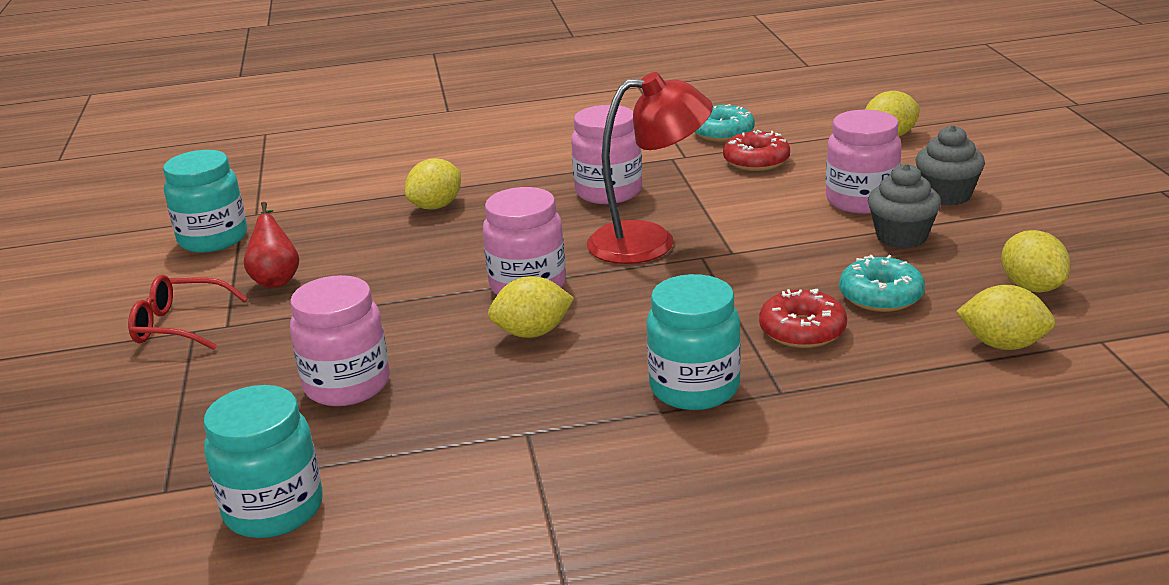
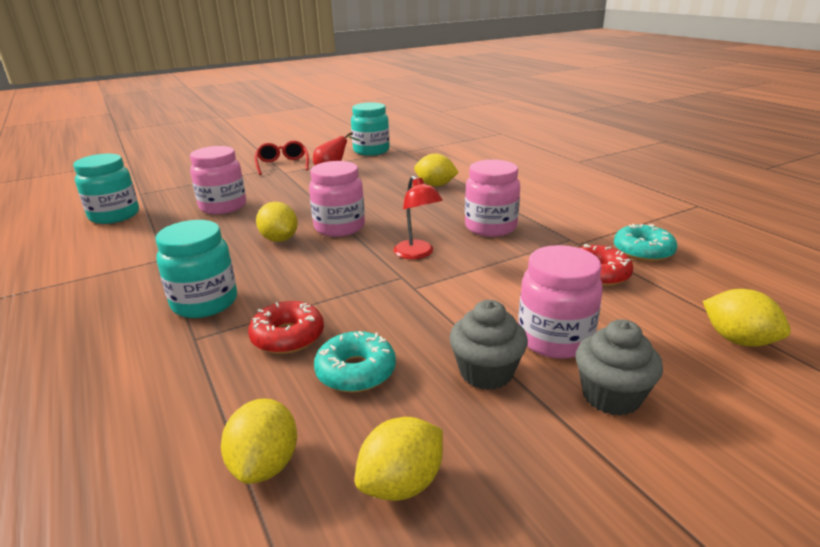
camera: 70 degrees right, 0 degrees up
(650, 242) = (417, 254): red lamp -> red lamp, size x0.60

